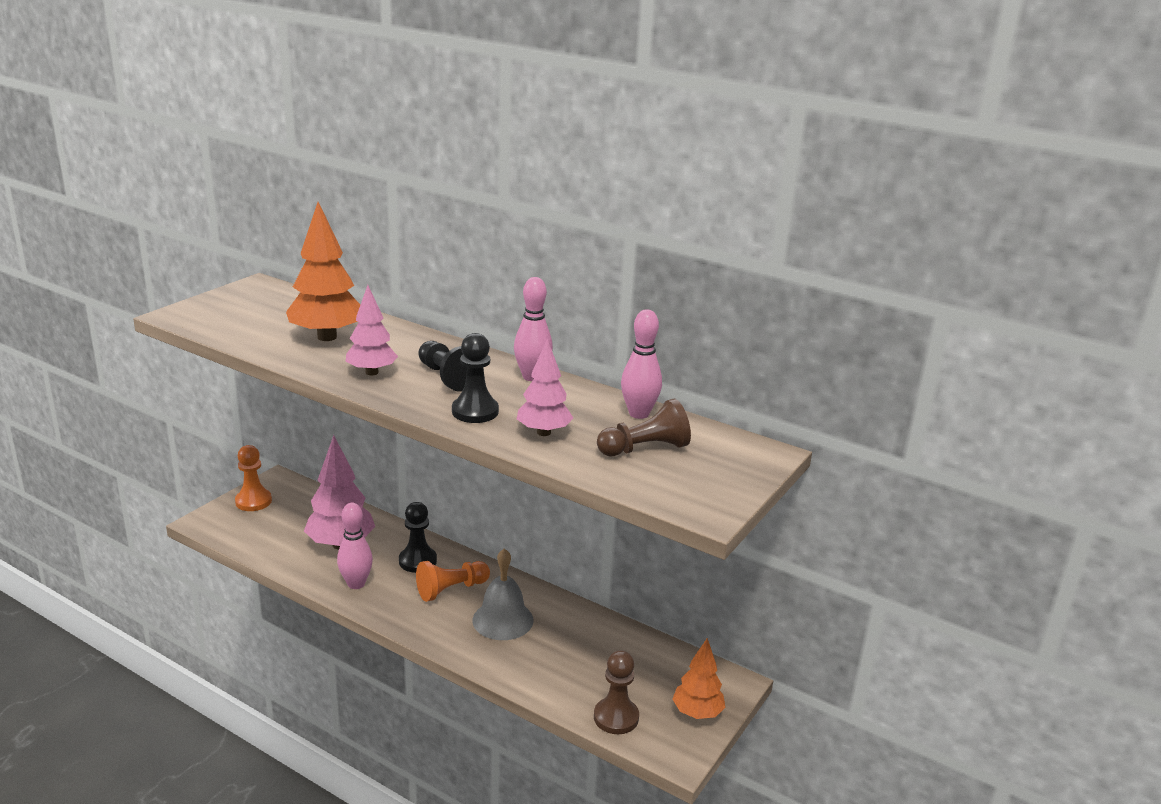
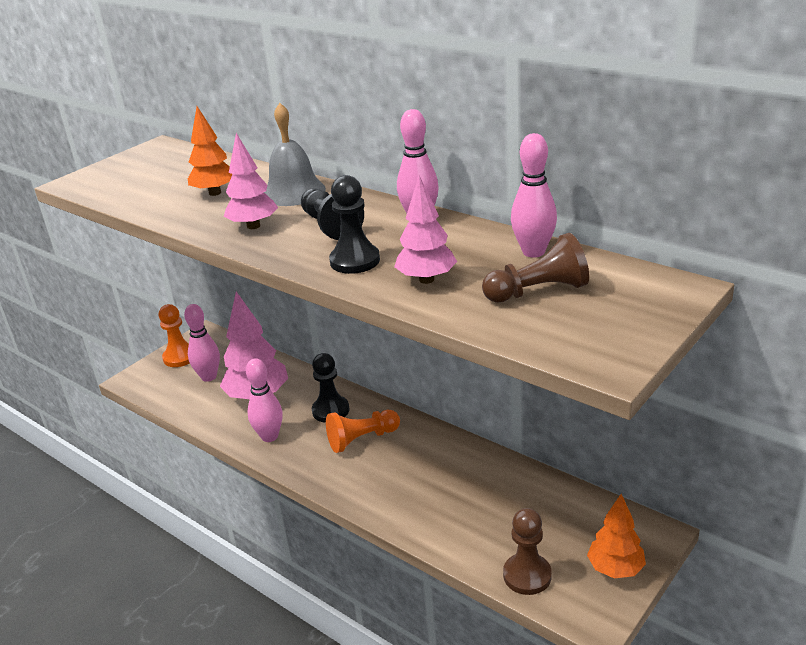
camera: 10 degrees right, 5 degrees up
(287, 522) = (209, 377): none -> pink bowling pin
(327, 337) = (215, 193): orange tree -> orange tree, size x0.63
(503, 620) = (412, 470): grey bell -> grey bell (293, 192)

